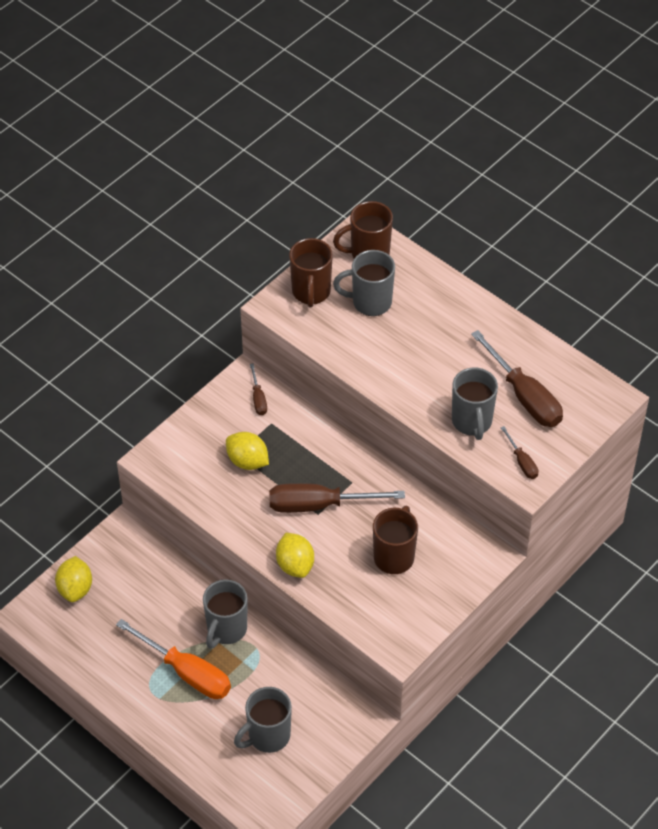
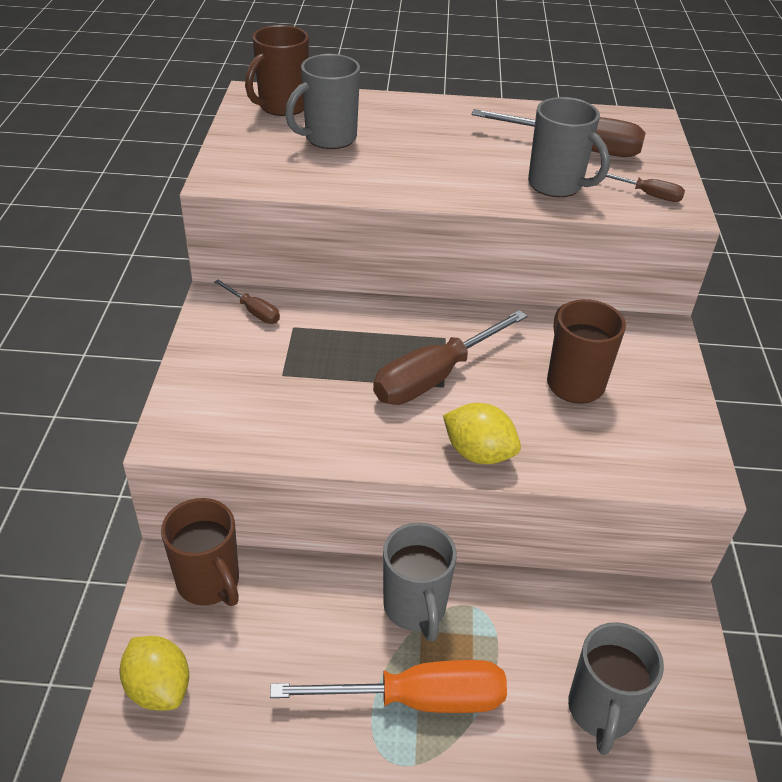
camera: 40 degrees left, 10 degrees down
(247, 461) = (303, 376): yellow lemon -> none
(311, 292) = (253, 153): brown mug -> brown mug (209, 583)

